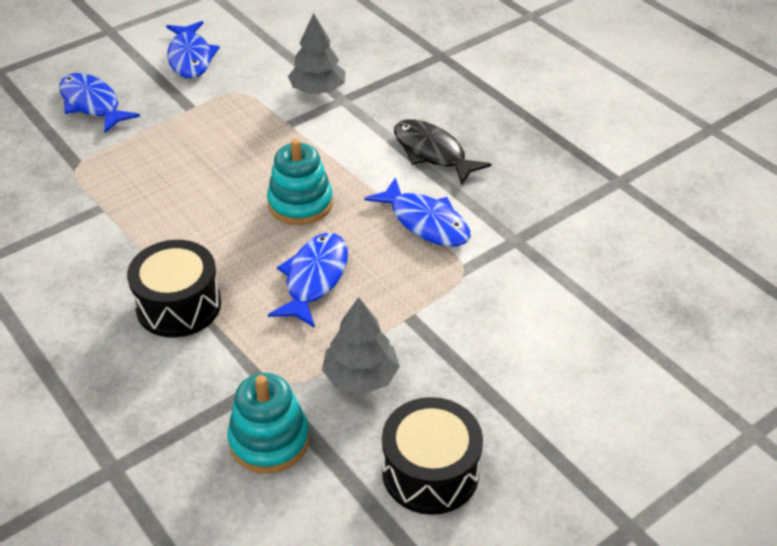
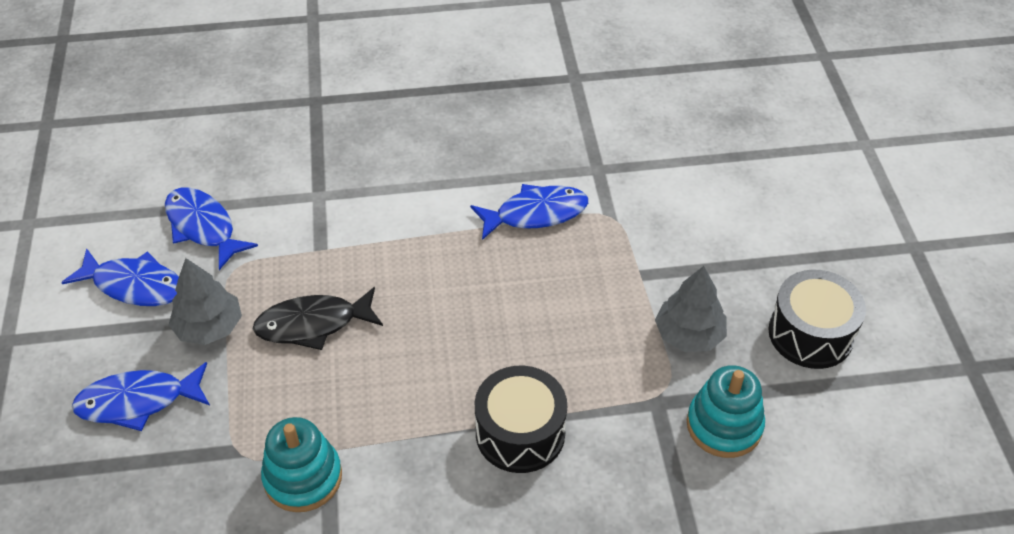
camera: 60 degrees left, 5 degrees up
(300, 203) = (446, 288): turquoise stacking toy -> turquoise stacking toy (303, 477)
(314, 278) = (553, 318): blue fish -> blue fish (203, 227)
(318, 90) = (287, 207): grey tree -> grey tree (209, 327)
(432, 153) = (449, 169): black fish -> black fish (313, 324)

